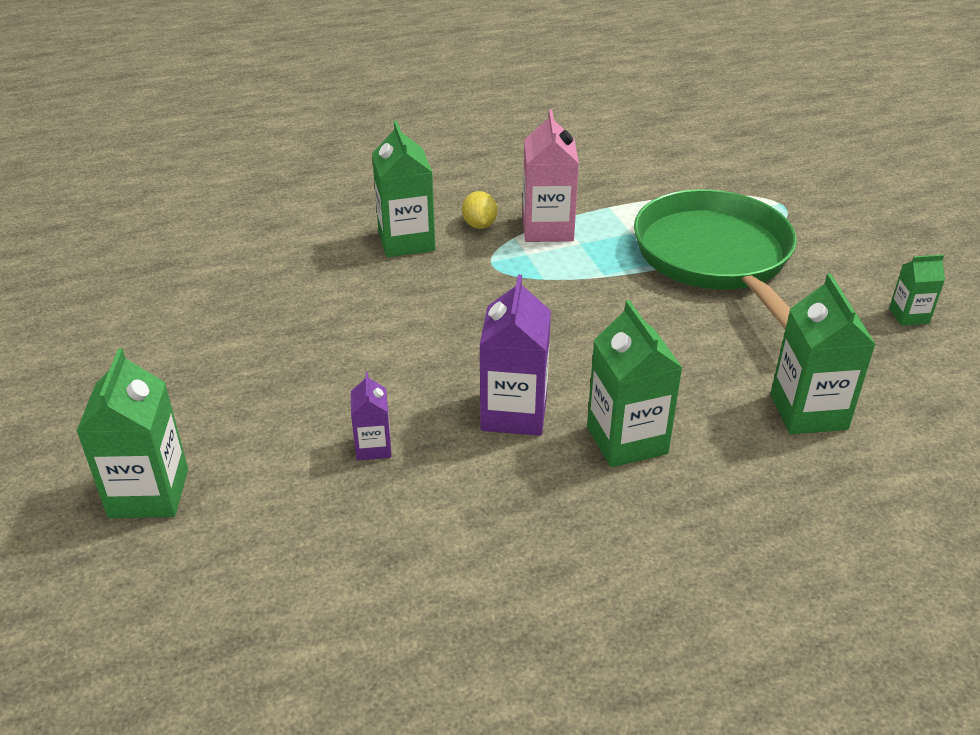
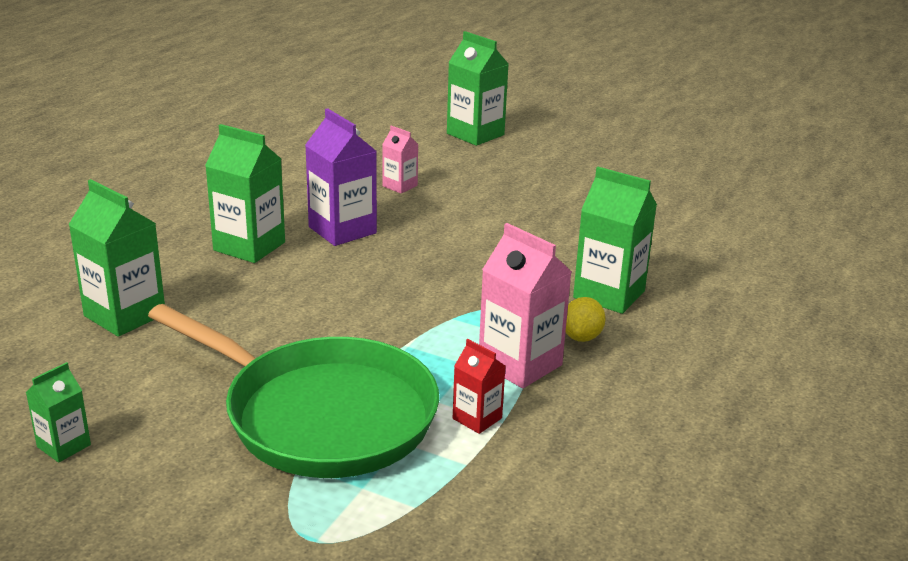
camera: 135 degrees right, 10 degrees down
(373, 447) = (400, 186): purple carton -> pink carton
(479, 225) = (581, 337): yellow lemon -> yellow lemon turned 75 degrees clockwise
(621, 214) = (477, 418): none -> red carton

